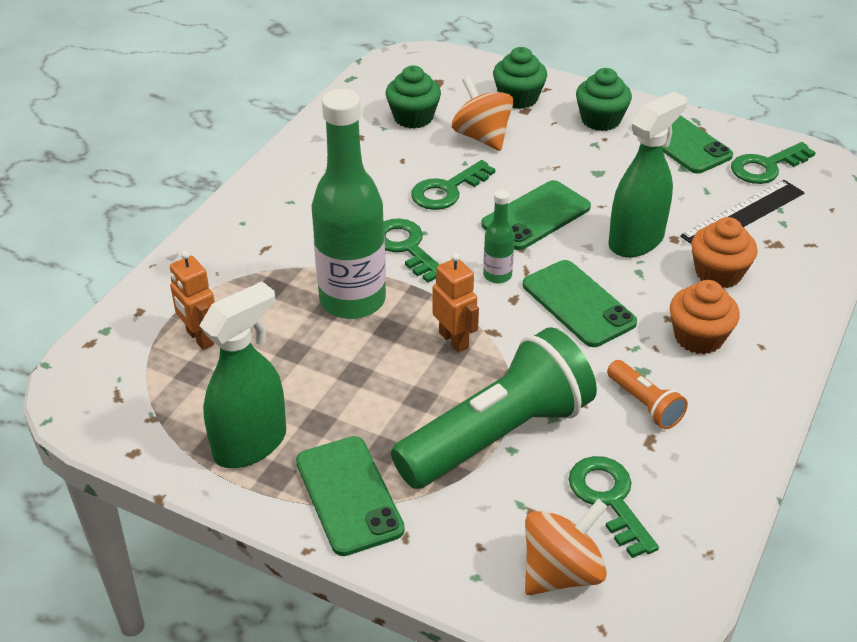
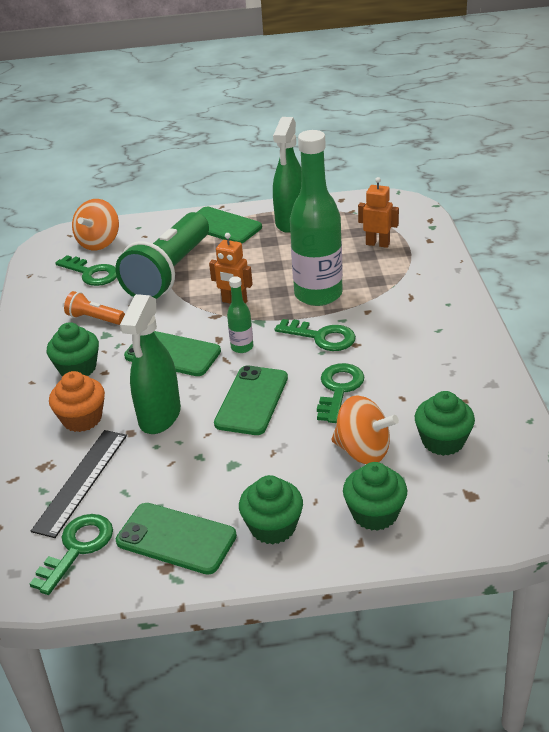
camera: 150 degrees right, 5 degrees down
(698, 337) = (77, 368): orange cupcake -> green cupcake

